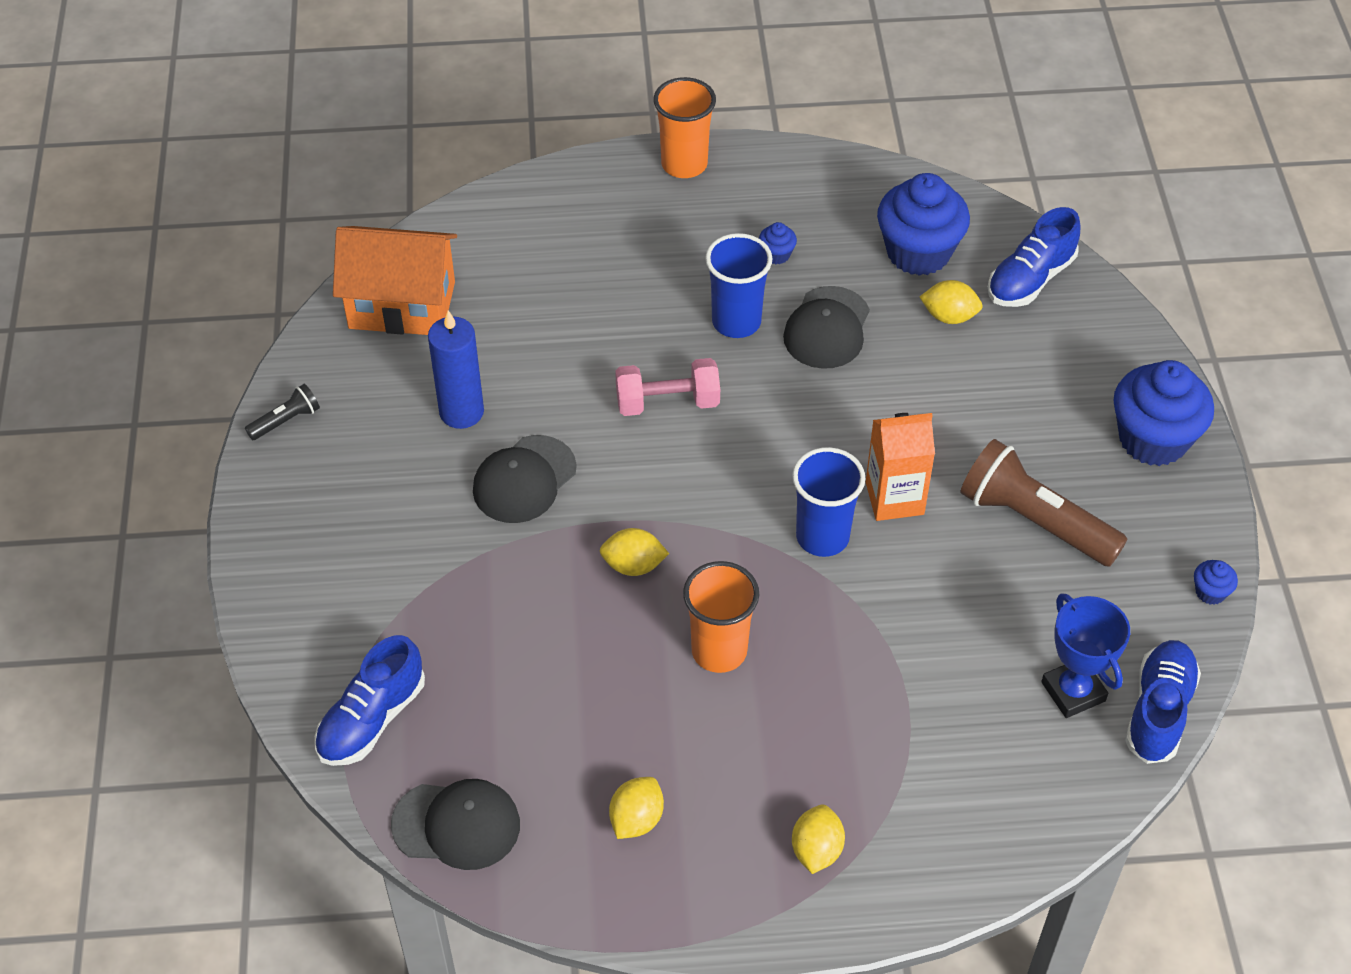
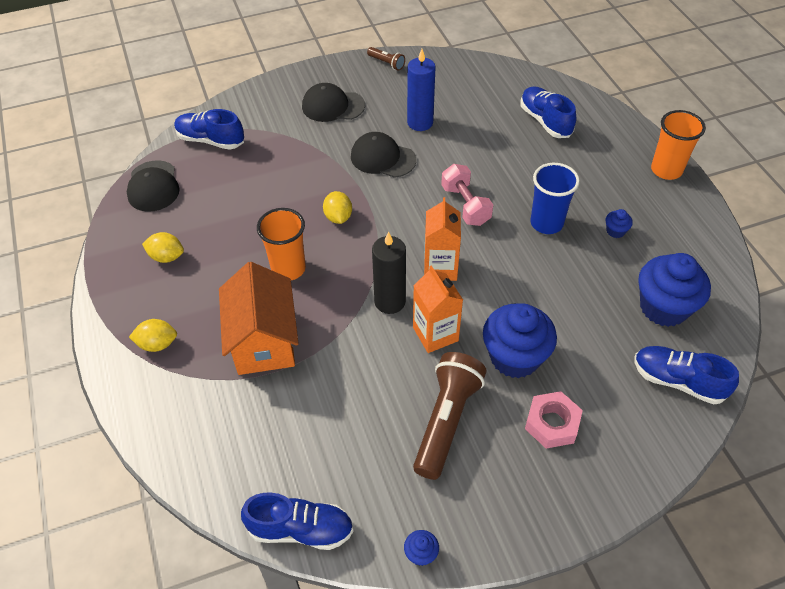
camera: 75 degrees right, 0 degrees up
(286, 420) = (386, 63): black flashlight -> brown flashlight
(402, 305) = (484, 82): orange house -> orange house (264, 341)
(528, 259) = (545, 121): none -> blue shoe
(778, 463) = (440, 268): none -> orange carton
(822, 537) = (390, 301): blue cup -> black candle
(827, 328) = (565, 270): black cap -> black cap (333, 106)
(949, 316) = (613, 336): yellow lemon -> none
(1062, 416) = (552, 423): none -> pink nut
(1073, 691) = (304, 469): blue trophy -> none
(1153, 439) = (557, 491): blue cupcake -> blue cupcake (515, 357)

